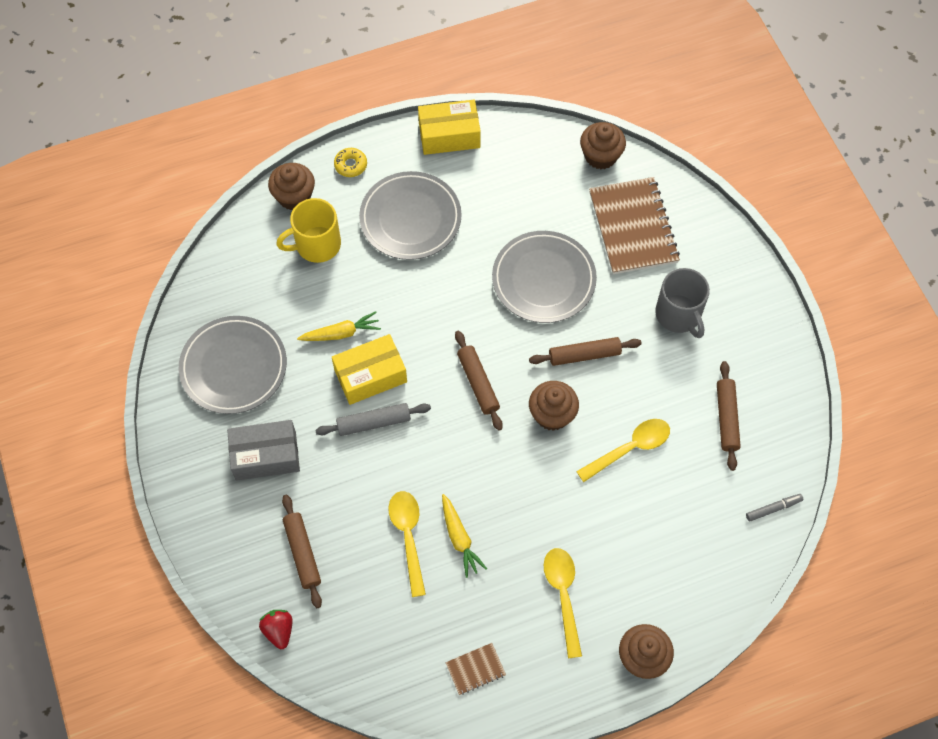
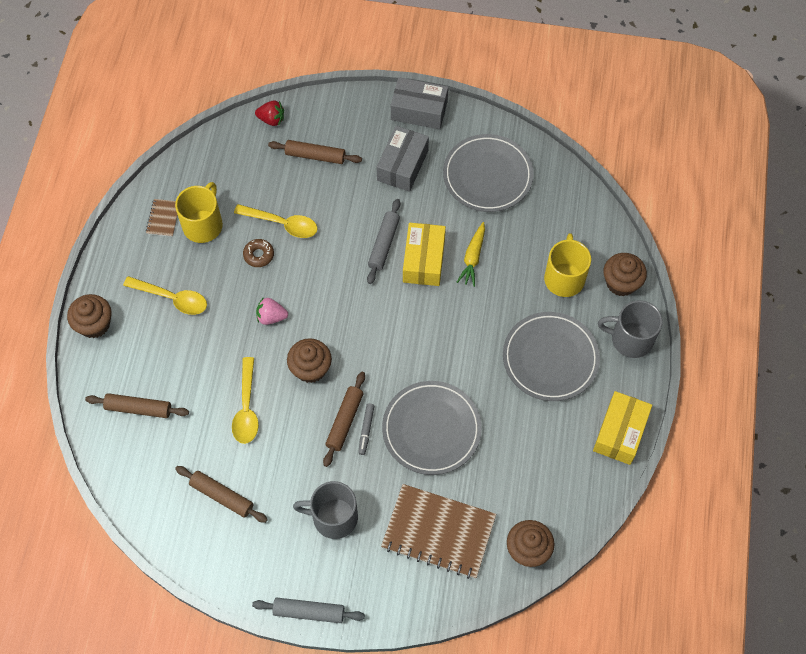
camera: 120 degrees right, 0 degrees up
(183, 477) = (419, 110): none -> grey box
(350, 165) = (630, 339): yellow donut -> grey mug
(457, 620) = (203, 224): none -> yellow mug
(459, 538) = (259, 255): yellow carrot -> brown donut
(478, 383) = (370, 330): brown rolling pin -> brown rolling pin (138, 408)
(521, 483) = (271, 317): none -> pink strawberry
(771, 289) = (309, 612): none -> grey rolling pin
(773, 509) = (129, 482): grey marker -> grey marker (366, 430)

